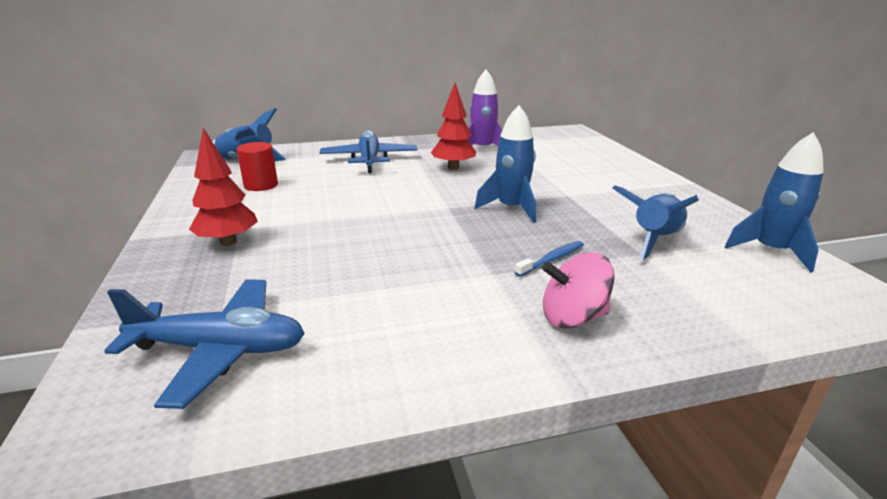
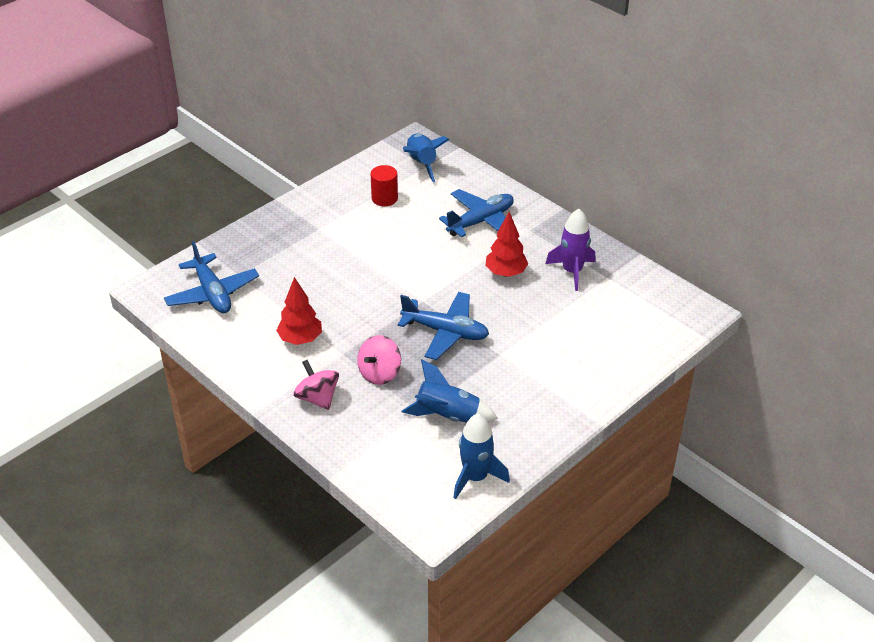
camera: 60 degrees right, 15 degrees up
(228, 242) = (299, 235): red tree -> red tree (300, 339)
(511, 209) = (445, 332): blue rocket -> blue plane
(552, 259) = (379, 373): blue toothbrush -> pink spinning top

